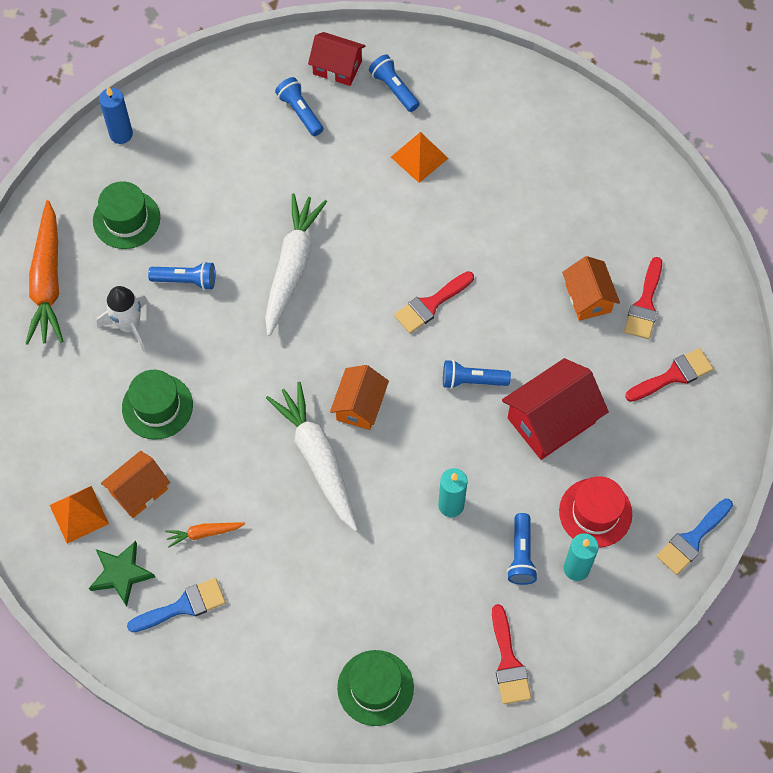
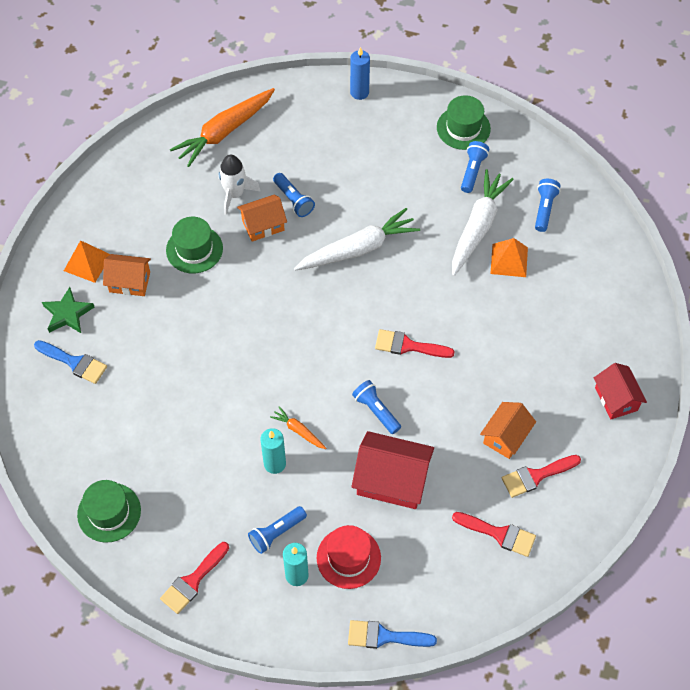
camera: 50 degrees right, 5 degrees down
(126, 219) = (304, 139): green hat -> green hat (463, 128)
(204, 533) = (132, 337): orange carrot -> orange carrot (298, 431)
(318, 459) = (238, 362): white carrot -> white carrot (478, 227)
(337, 67) = (526, 167): red house -> red house (616, 399)
(359, 405) = (297, 358): orange house -> orange house (263, 225)

